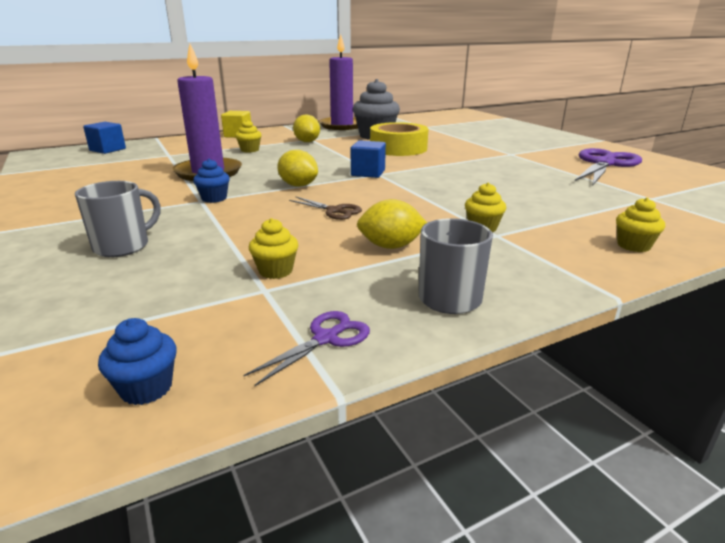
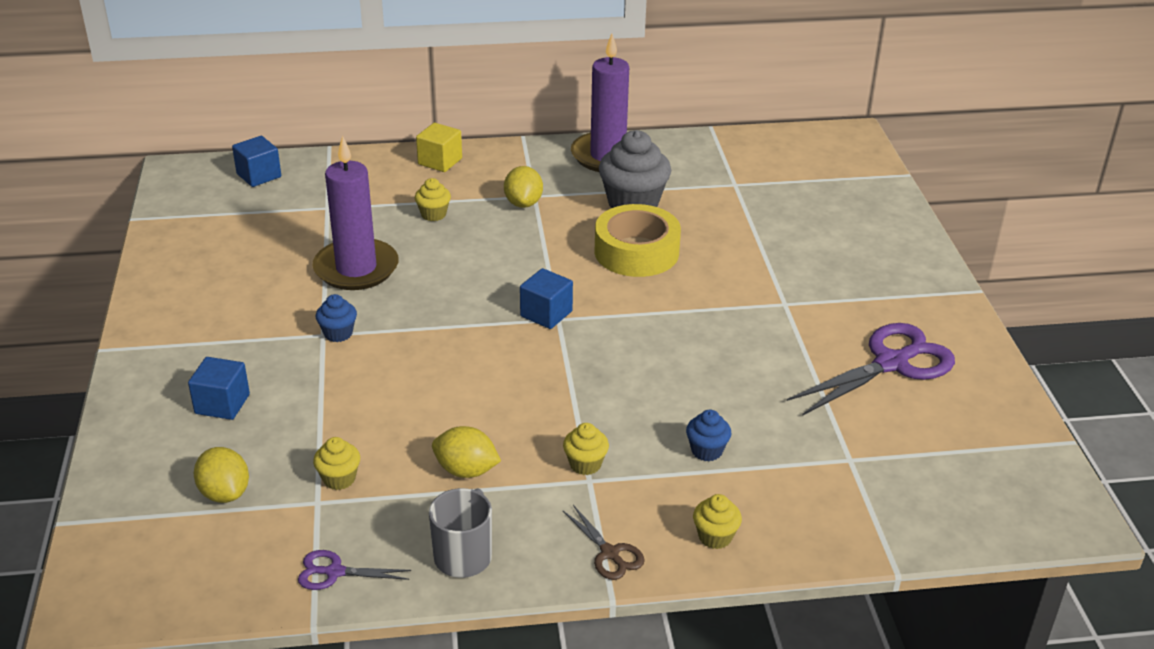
camera: 20 degrees right, 10 degrees up
(123, 246) = (222, 404): grey mug -> blue cube
(146, 388) = (194, 581): blue cupcake -> blue cupcake (706, 451)
(298, 185) = (444, 325): yellow lemon -> yellow lemon (225, 493)
(326, 338) = (334, 572): purple scissors -> purple scissors turned 150 degrees counterclockwise
(334, 211) = (452, 391): brown scissors -> brown scissors (610, 553)

